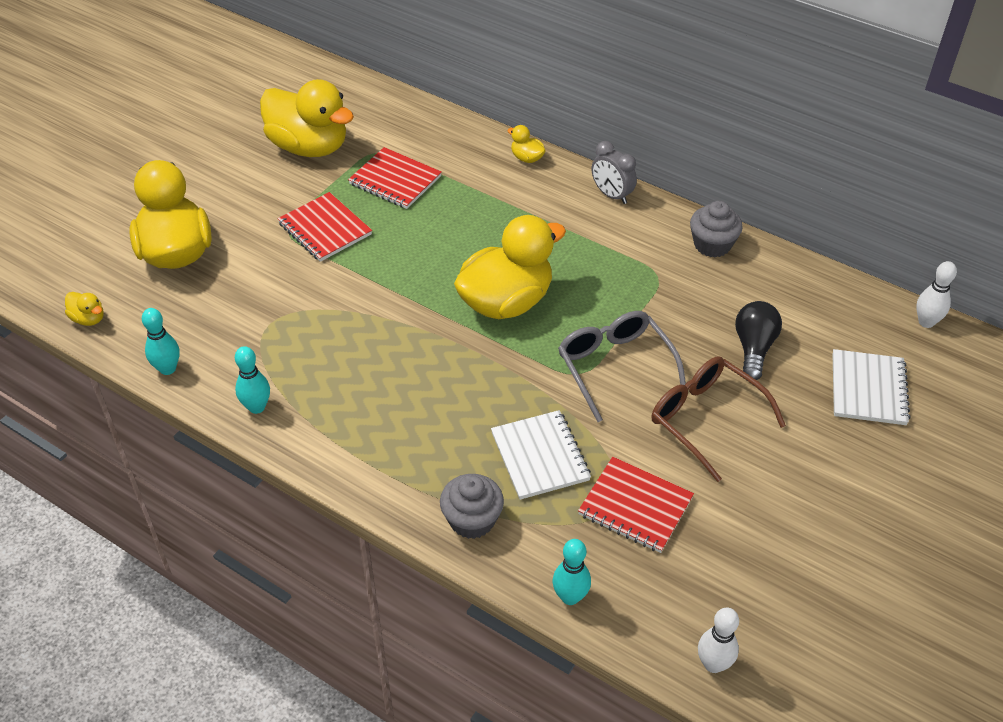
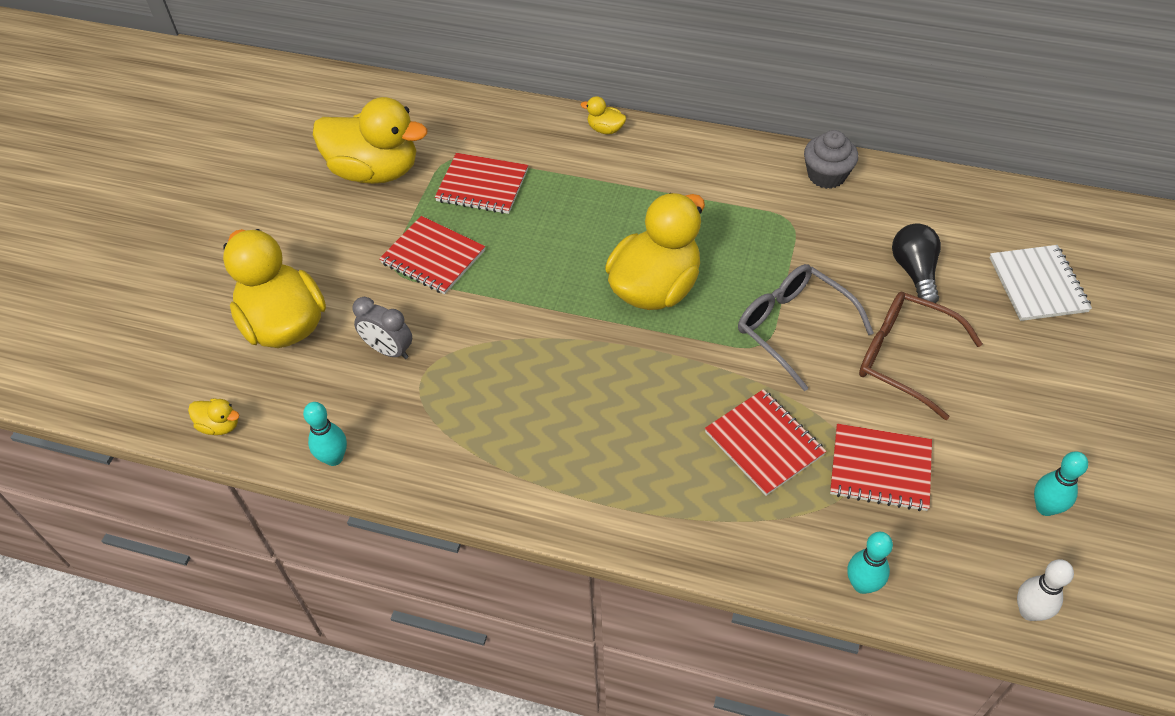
camera: 15 degrees left, 5 degrees up
(256, 407) = (450, 474): turquoise bowling pin -> turquoise bowling pin (1045, 507)
(472, 520) = (728, 532): grey cupcake -> none
(540, 456) = (764, 443): white notebook -> red notebook
(611, 195) = (706, 148): grey clock -> grey clock (389, 350)
(926, 322) = (1057, 203): white bowling pin -> none

